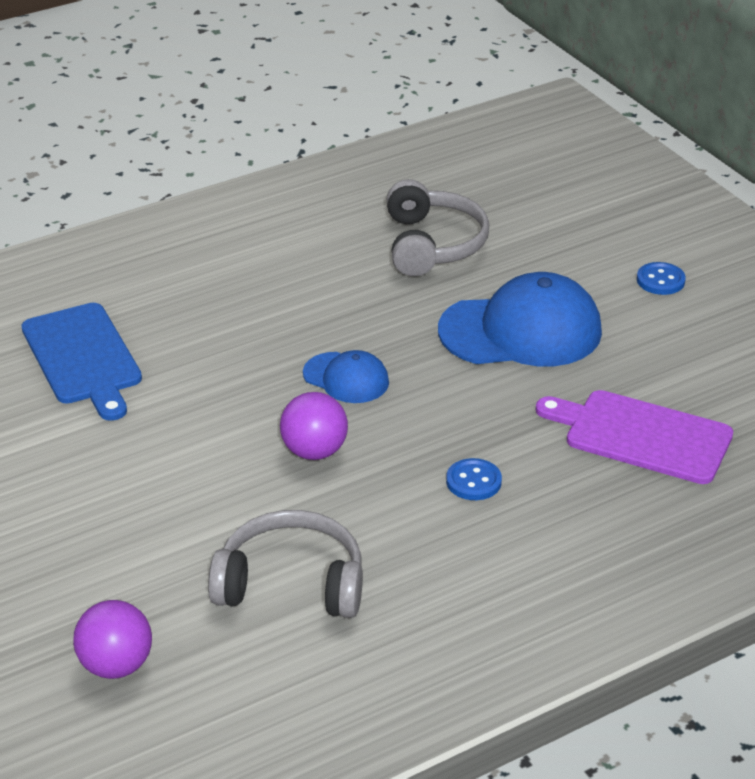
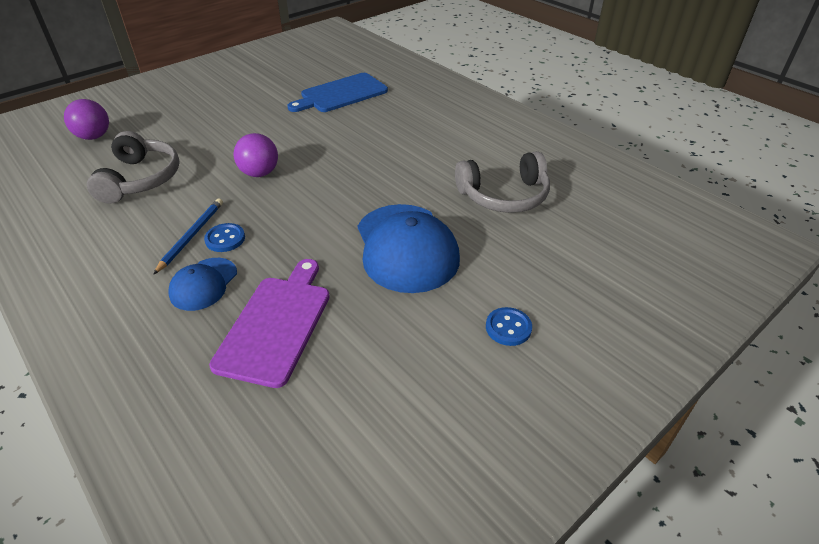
camera: 80 degrees right, 5 degrees up
(346, 378) = (335, 176): blue cap -> blue cap (203, 284)
(460, 514) = (191, 236): none -> blue pencil

